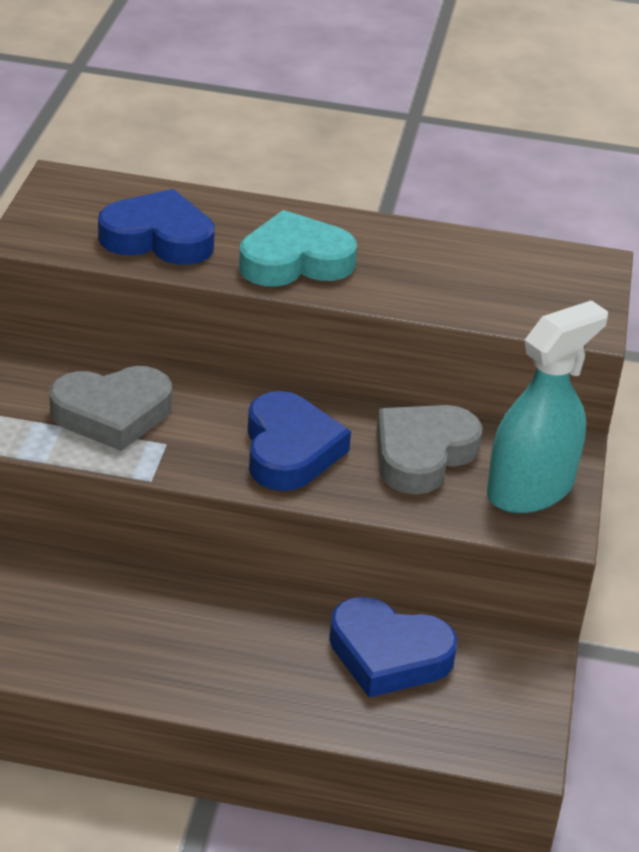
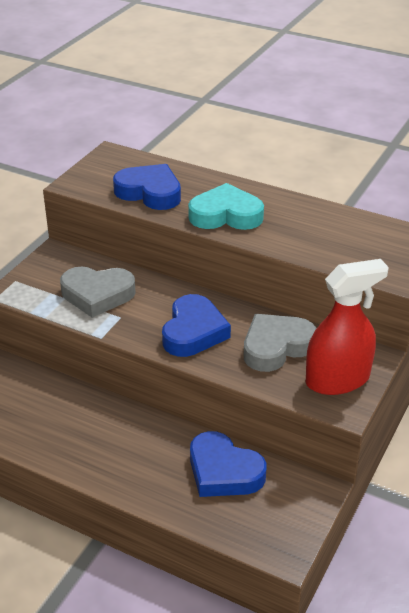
camera: 20 degrees right, 0 degrees up
(530, 489) = (337, 379): turquoise spray bottle -> red spray bottle

